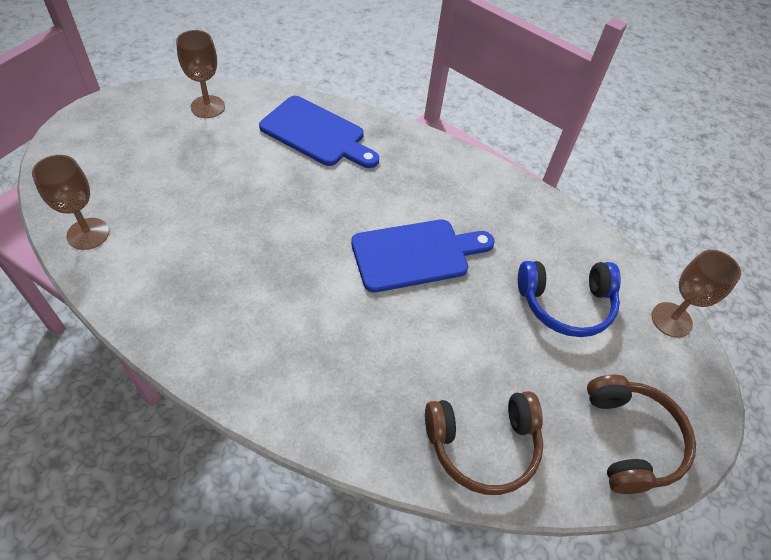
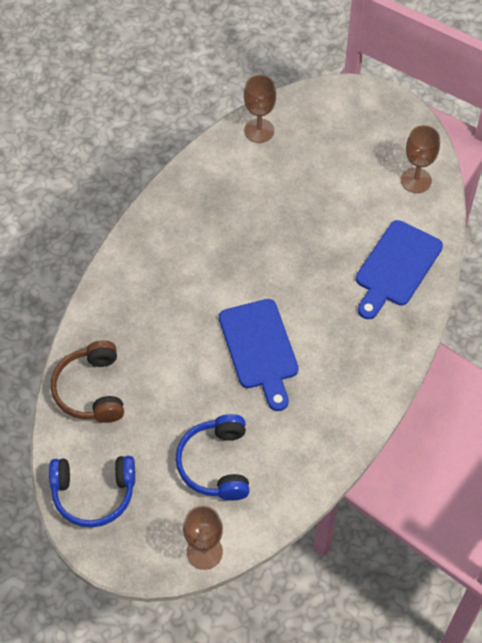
camera: 95 degrees right, 5 degrees up
(631, 440) = (93, 493): brown headphones -> blue headphones

